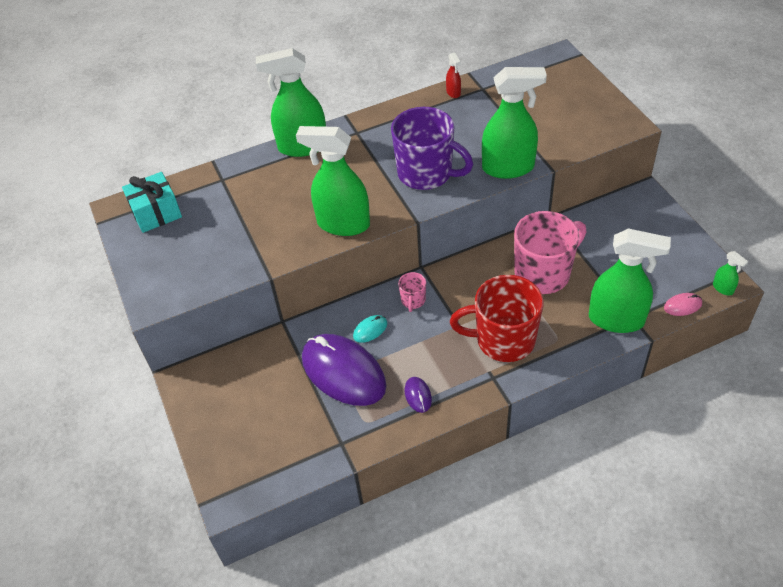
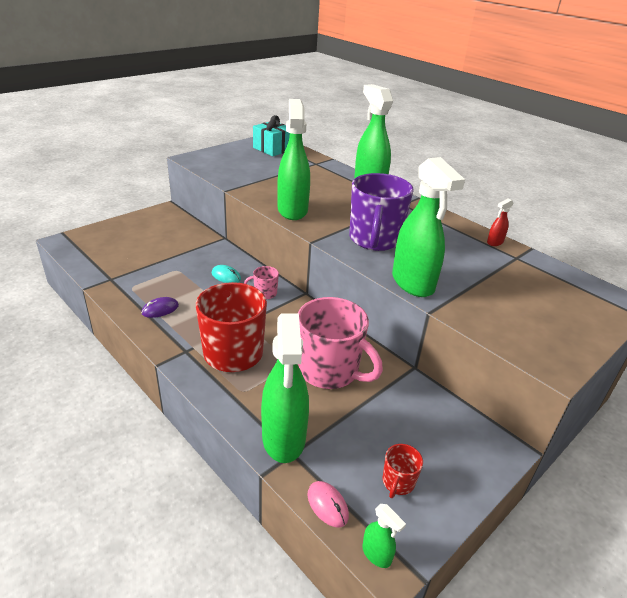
camera: 65 degrees right, 15 degrees down
(343, 372) = (180, 270): purple mouse -> none
(667, 261) = (398, 482): none -> red mug
(723, 288) = (377, 554): green spray bottle -> green spray bottle turned 75 degrees counterclockwise

